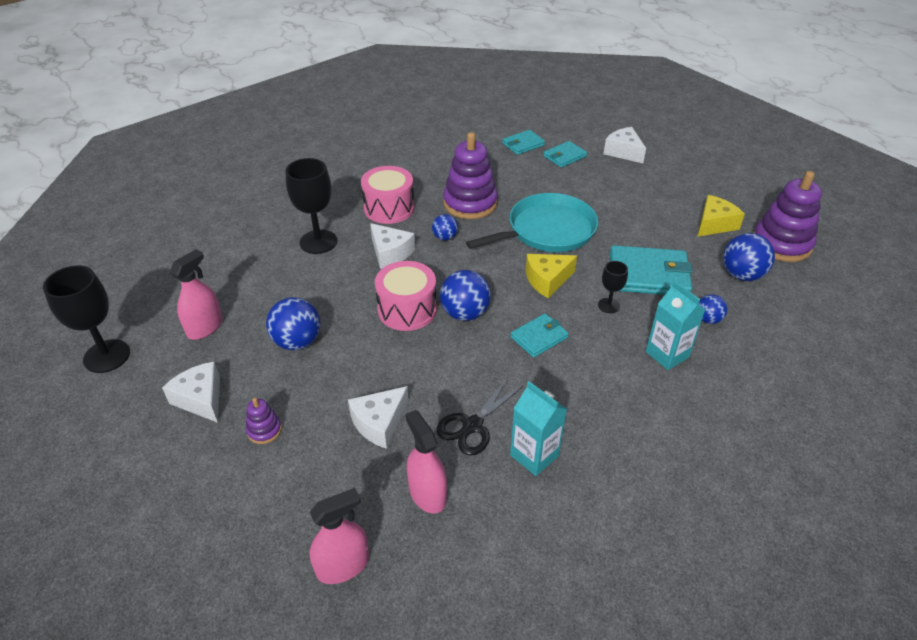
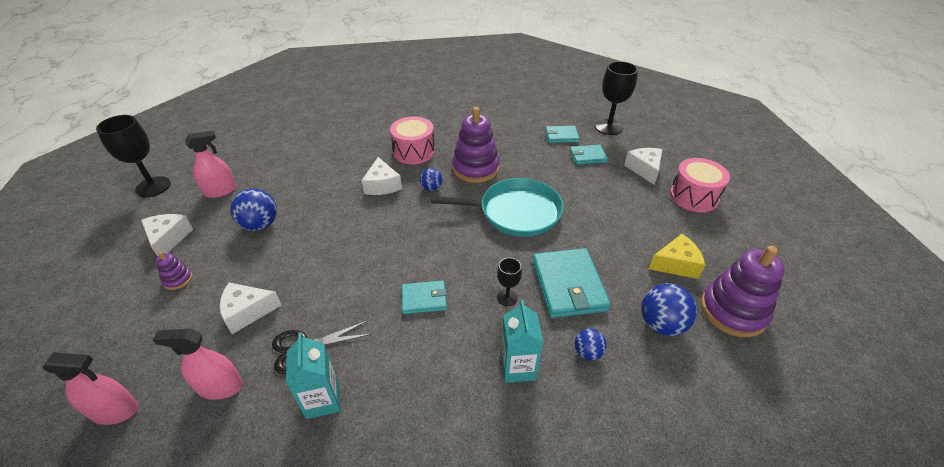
camera: 30 degrees right, 0 degrees up
(318, 242) = (344, 159): black goblet -> black goblet (609, 127)
(407, 309) = (351, 232): pink drum -> pink drum (693, 196)
(427, 493) = (220, 387): pink spray bottle -> pink spray bottle turned 90 degrees counterclockwise
(465, 313) = (388, 253): blue ball -> none
(547, 280) = (476, 253): yellow cheese -> none
(648, 275) = (568, 285): turquoise wallet -> turquoise wallet turned 45 degrees clockwise

